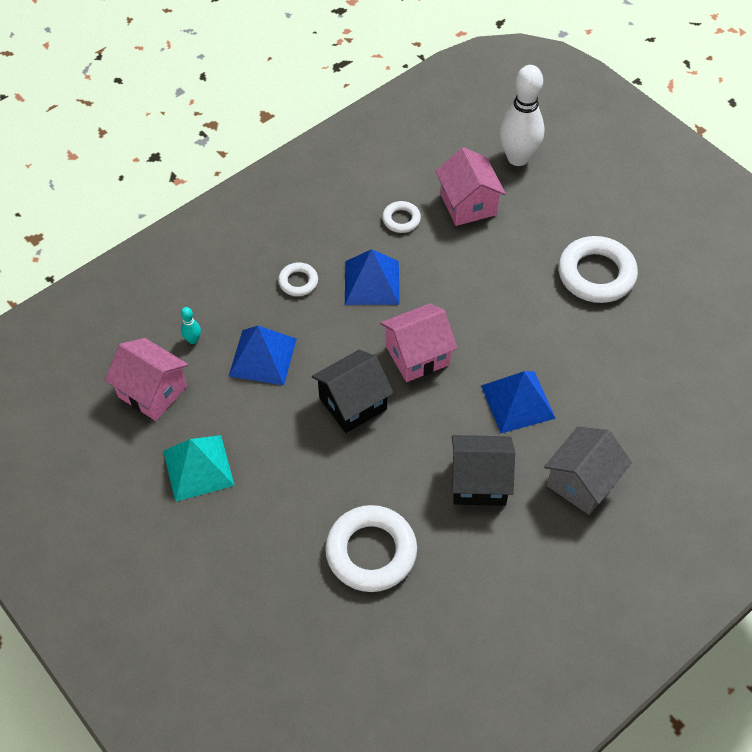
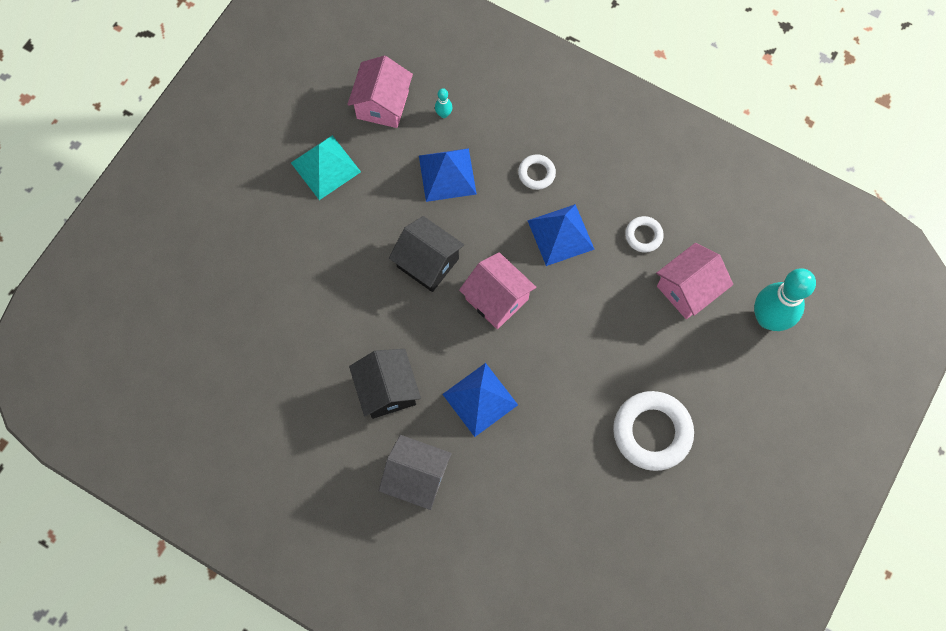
camera: 70 degrees right, 15 degrees up
(371, 552) = (294, 324): white ring -> none
(518, 158) = (768, 318): white bowling pin -> turquoise bowling pin

